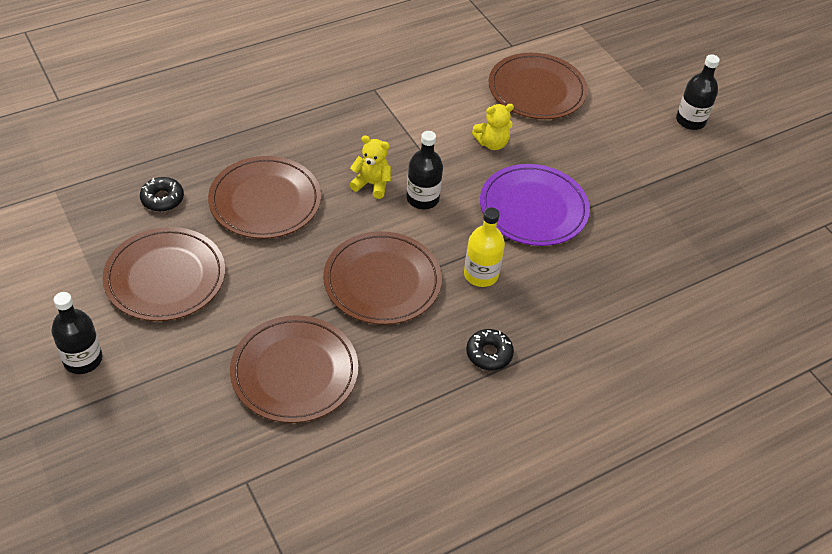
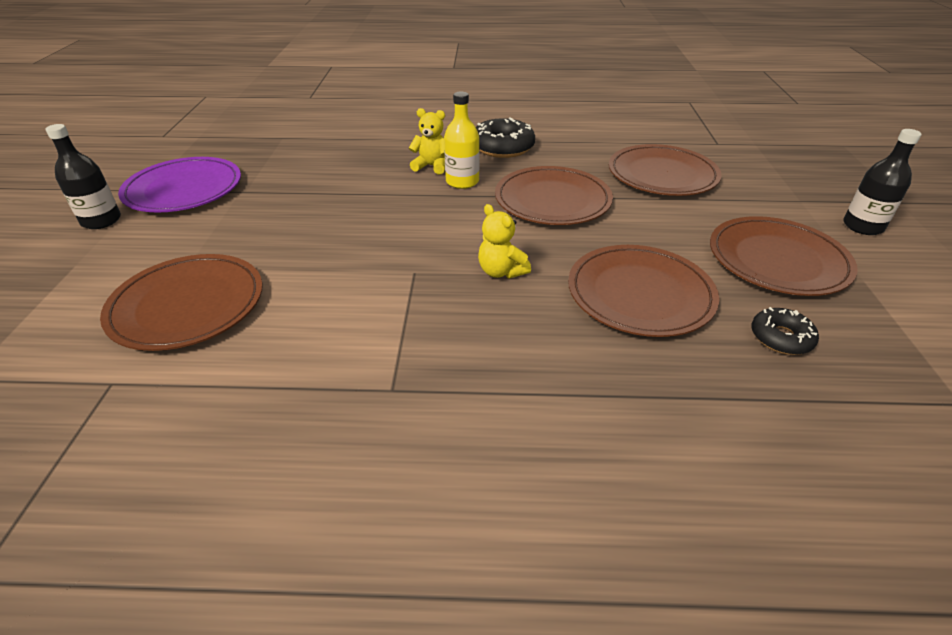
camera: 145 degrees left, 10 degrees down
(422, 199) = (458, 243): black bottle -> none
(489, 354) = (502, 147): black donut -> black donut, size x1.65
(492, 143) = (324, 267): yellow teddy bear -> yellow teddy bear (431, 166)
(533, 208) = (361, 205): purple plate -> purple plate (184, 189)

